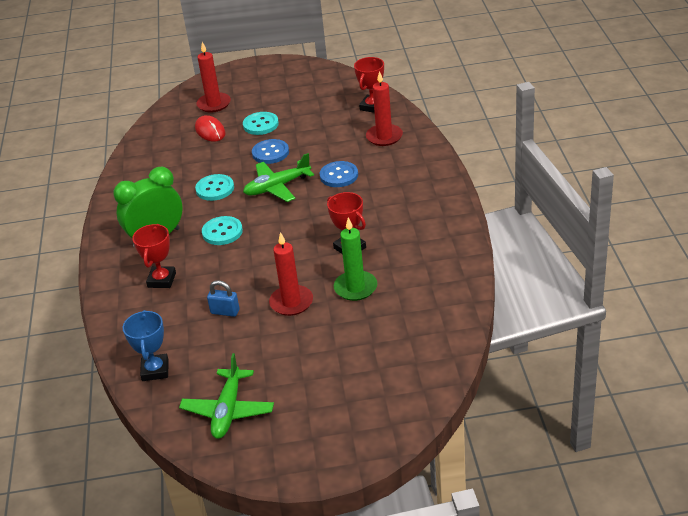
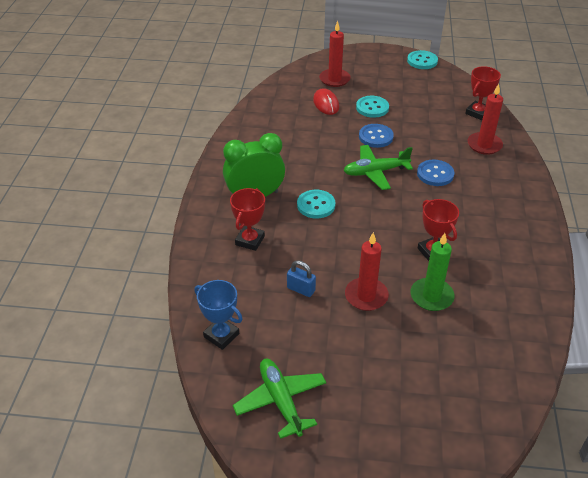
camera: 10 degrees right, 5 degrees up
(155, 370) = (221, 335): blue trophy -> blue trophy turned 60 degrees counterclockwise
(215, 189) = (318, 160): turquoise button -> turquoise button (422, 61)
(228, 410) = (281, 401): green plane -> green plane turned 135 degrees clockwise

